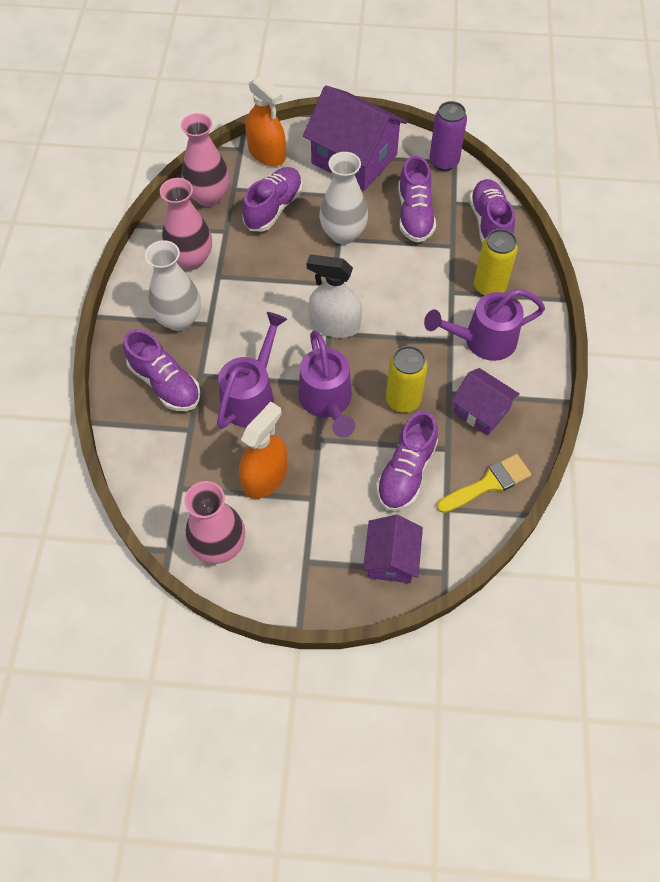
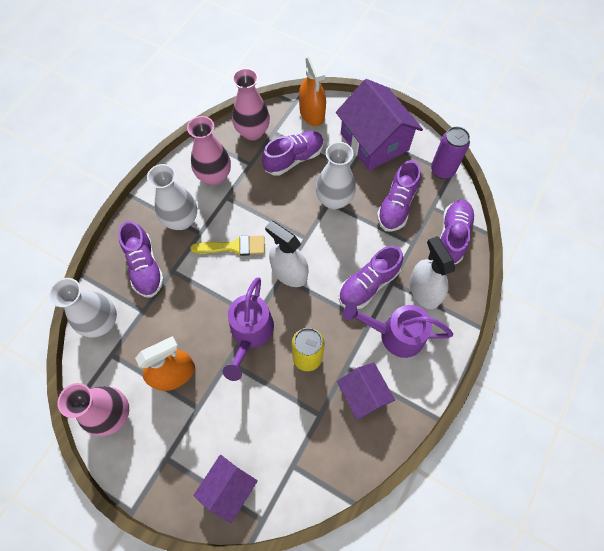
camera: 25 degrees right, 5 degrees up
(148, 460) = (102, 322): none -> white vase
(252, 395) = (199, 303): purple watering can -> none
(406, 472) = (278, 420): purple shoe -> purple shoe (368, 284)
(488, 483) = (336, 460): yellow brush -> yellow brush (234, 247)
(489, 287) = (424, 290): yellow can -> white spray bottle

